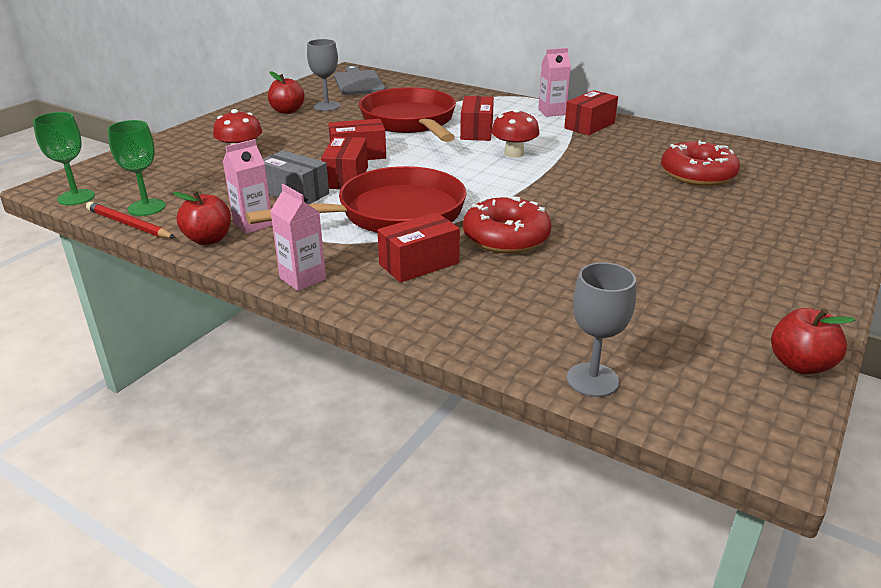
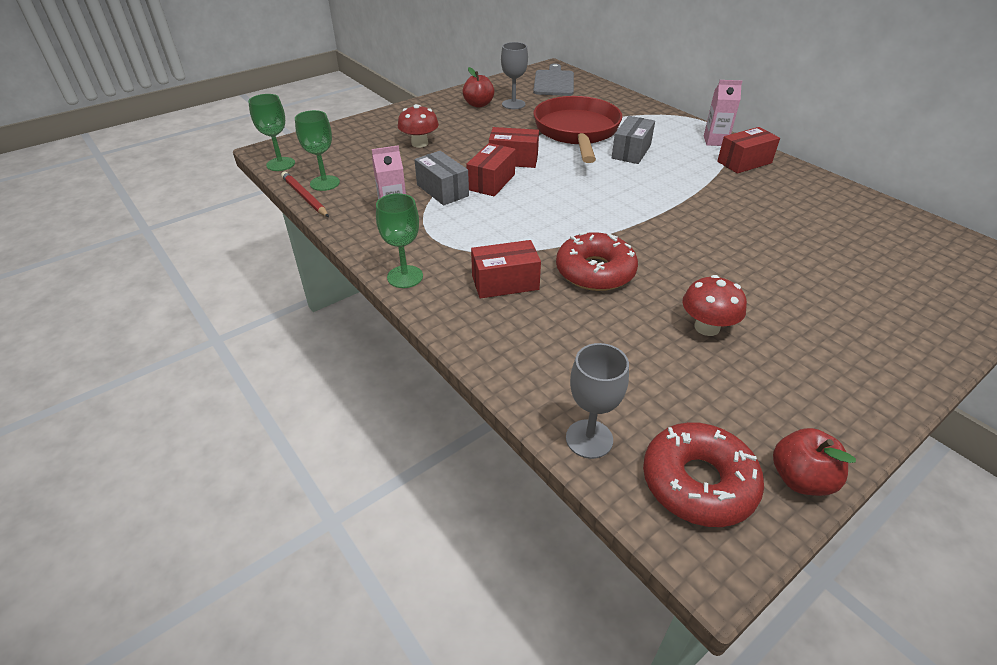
camera: 20 degrees right, 10 degrees up
(208, 239) = (354, 223): red apple -> none
(302, 279) = (405, 277): pink carton -> green goblet
(392, 214) = (509, 227): red pan -> none
(476, 131) = (631, 151): red box -> grey box
(514, 153) = (652, 182): red mushroom -> red mushroom (707, 327)
(697, 174) = (824, 238): red donut -> red donut (698, 482)

